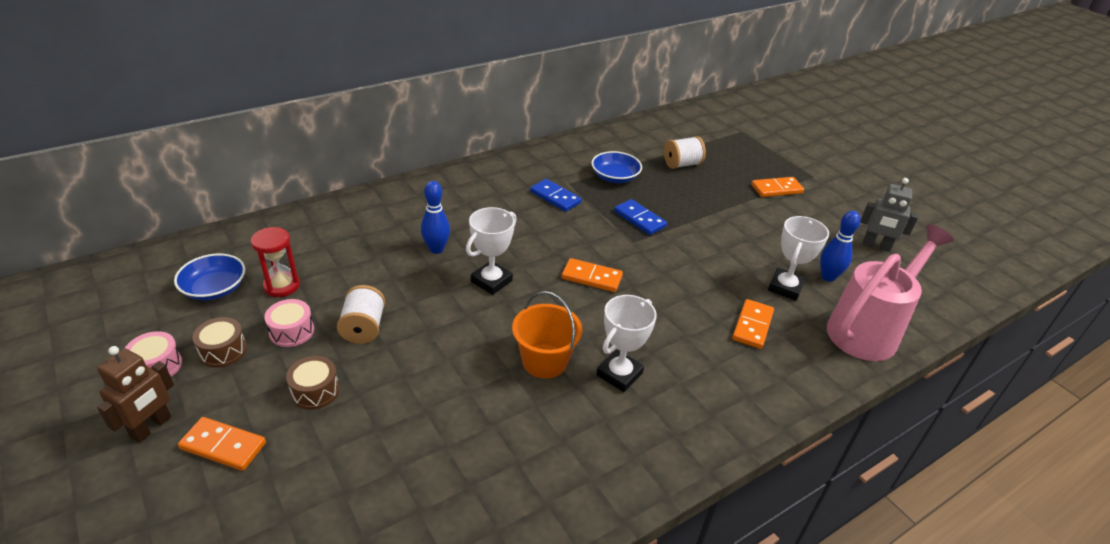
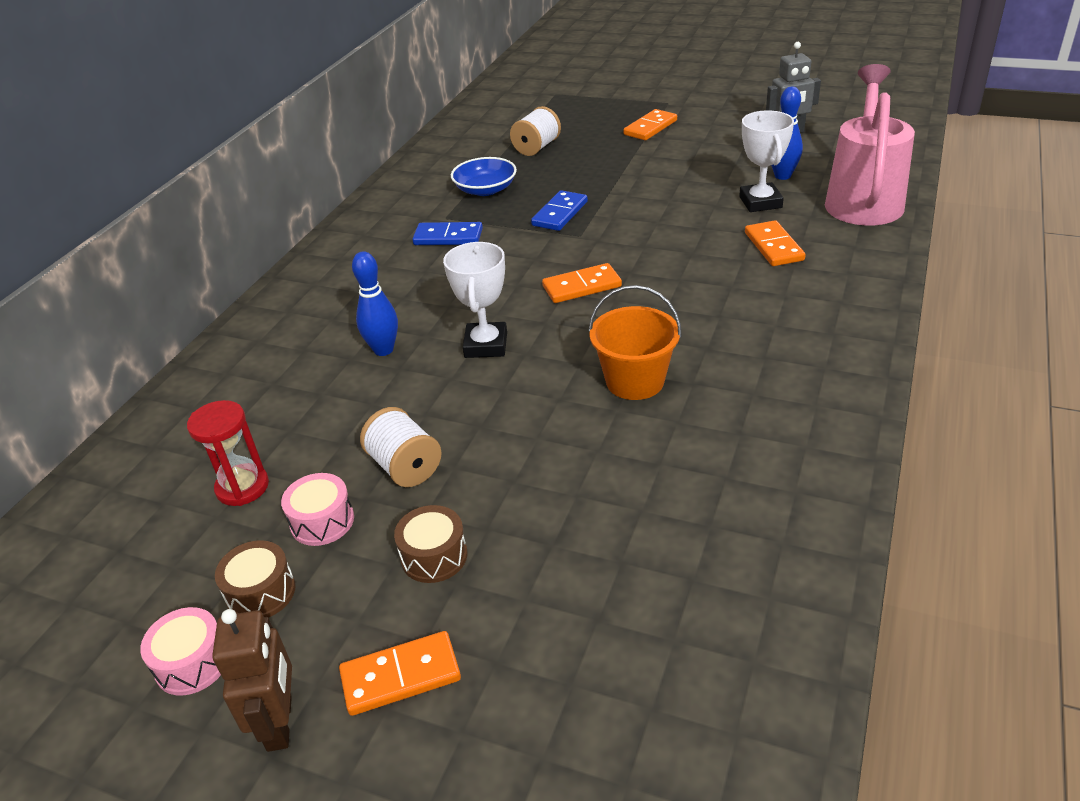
camera: 30 degrees left, 0 degrees up
(215, 288) = (153, 542): blue bowl -> none
(619, 374) = (716, 350): white trophy -> none
(639, 219) = (560, 213): blue domino -> blue domino turned 75 degrees counterclockwise

